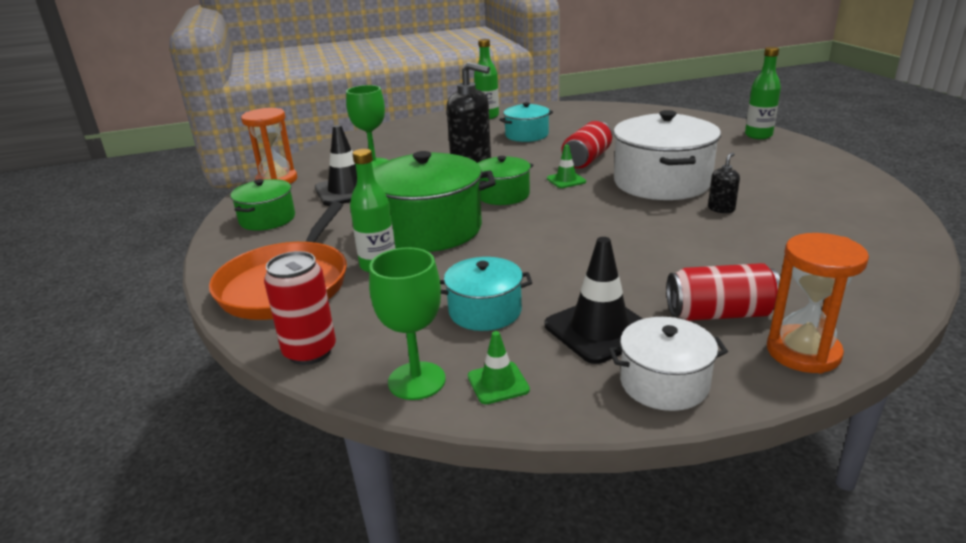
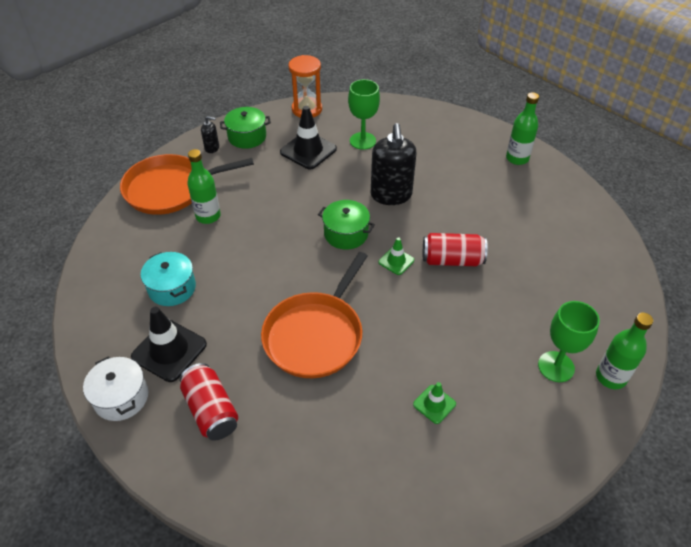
camera: 60 degrees right, 20 degrees up
(310, 352) = (107, 233): red can -> none
(416, 381) = (93, 287): green goblet -> green goblet (556, 366)
(429, 229) = (268, 218): green pot -> none
(498, 383) = (100, 321): green traffic cone -> green traffic cone (434, 404)
(526, 135) = (485, 201): turquoise pot -> none
(638, 234) = (315, 335): none -> orange pan
(662, 182) = (428, 325): white pot -> none
(721, 209) = (391, 379): black soap dispenser -> black soap dispenser (212, 148)
(803, 352) = (177, 466): orange hourglass -> none

